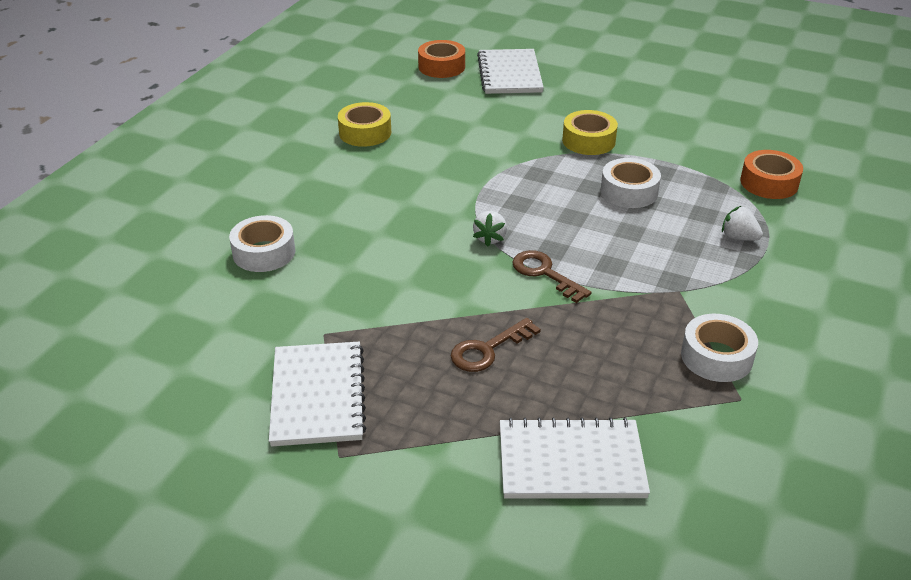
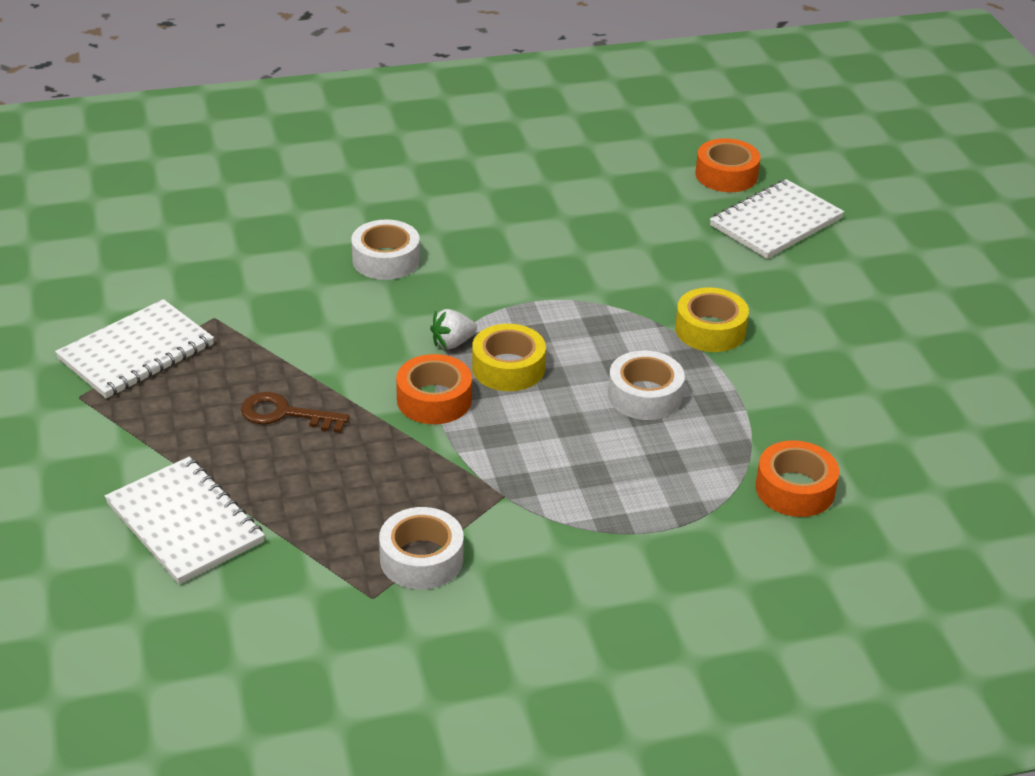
camera: 50 degrees right, 0 degrees up
(264, 252) = (286, 233): white tape -> white tape (386, 260)
(365, 132) = (537, 191): yellow tape -> yellow tape (508, 368)
(545, 274) = (434, 399): brown key -> orange tape
(738, 237) = (651, 503): white strawberry -> none

